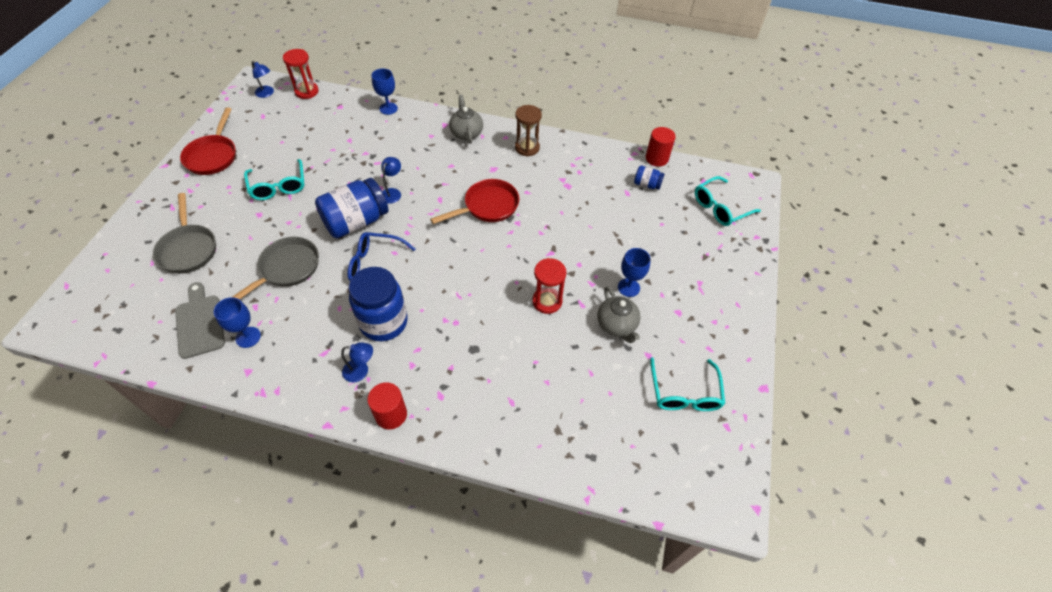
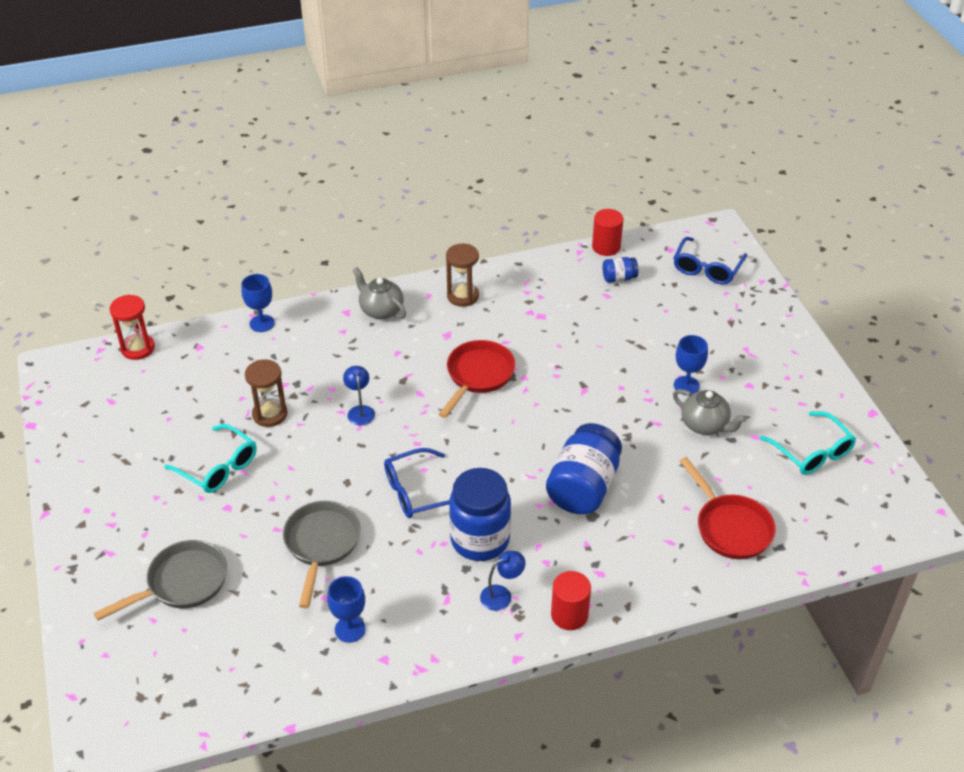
camera: 30 degrees left, 10 degrees down
(188, 249) = (182, 583): grey pan -> grey pan turned 75 degrees counterclockwise
(200, 323) = (280, 645): grey cutting board -> none
(213, 156) = (97, 473): red pan -> red pan (730, 527)
(267, 94) = (88, 373): blue lamp -> none
(338, 167) = (270, 414): none -> brown hourglass
(356, 222) = (350, 460): blue jar -> blue jar (583, 487)
(547, 301) = (622, 437): red hourglass -> none
(720, 207) = (707, 268): turquoise glasses -> blue glasses

